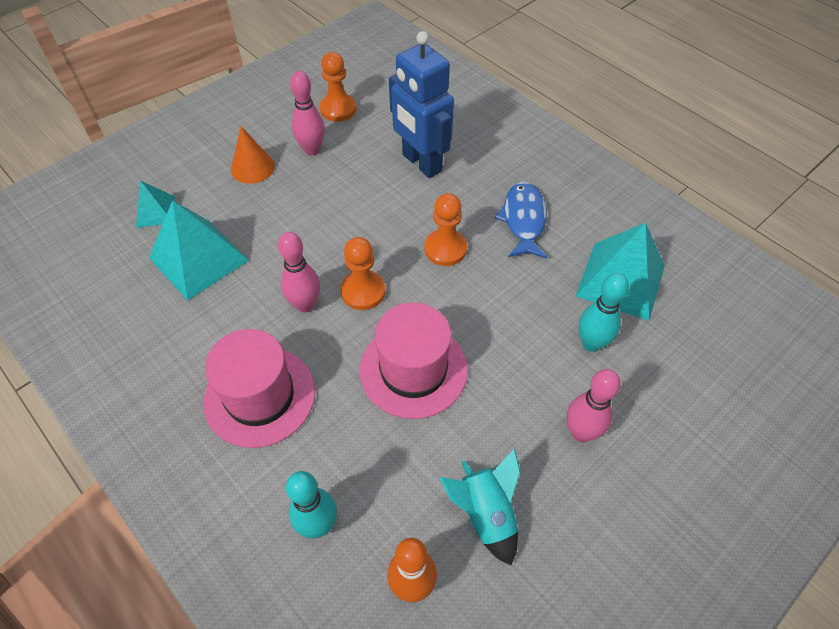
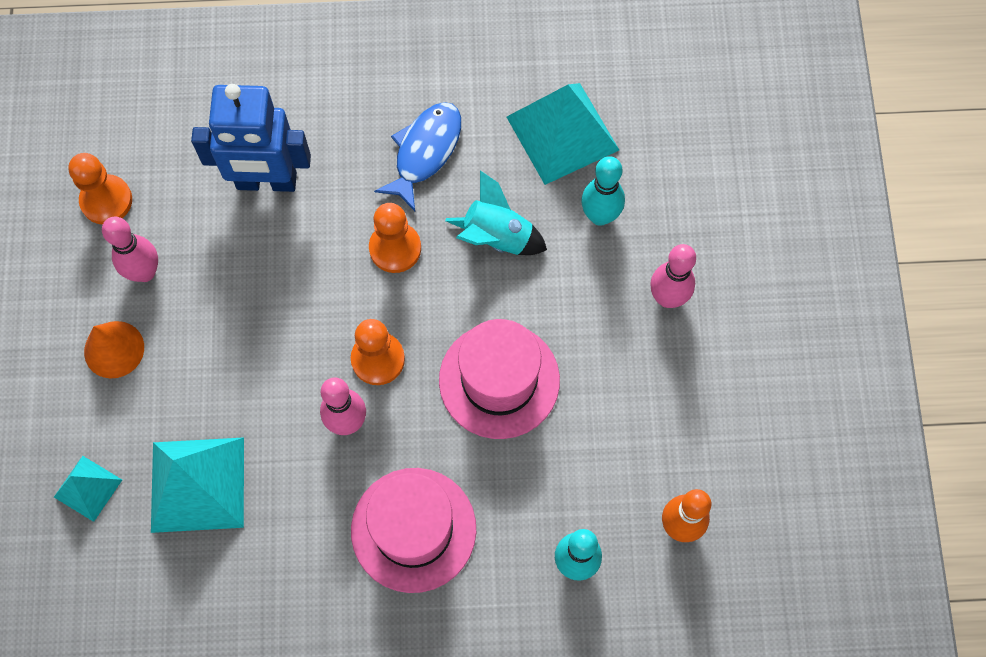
camera: 50 degrees left, 15 degrees up
(486, 514) = (671, 427): turquoise rocket -> turquoise rocket (497, 237)
(523, 220) = (425, 152): blue fish -> blue fish turned 75 degrees clockwise

